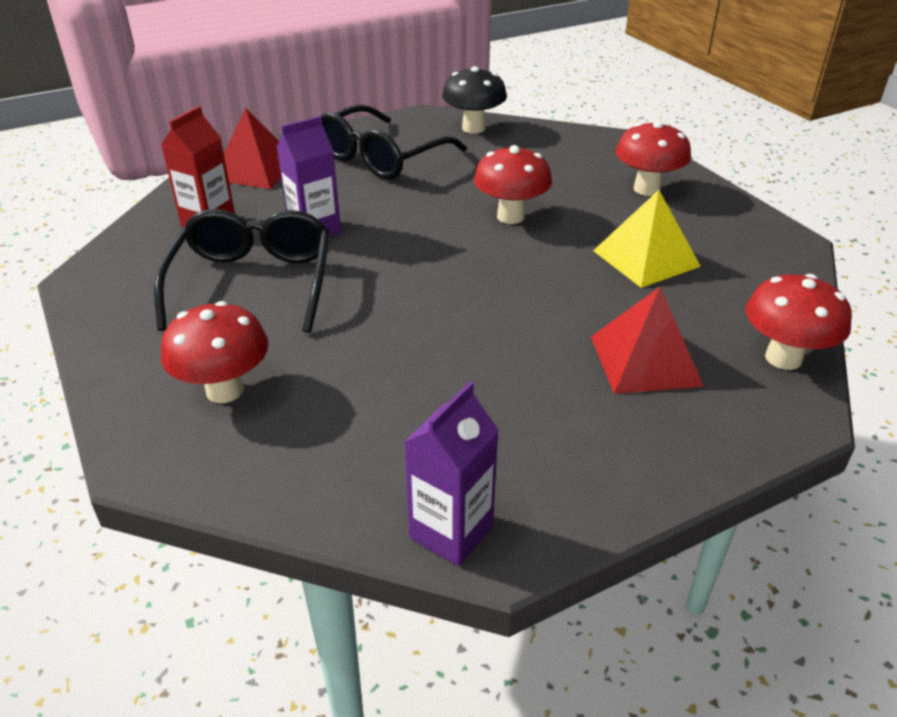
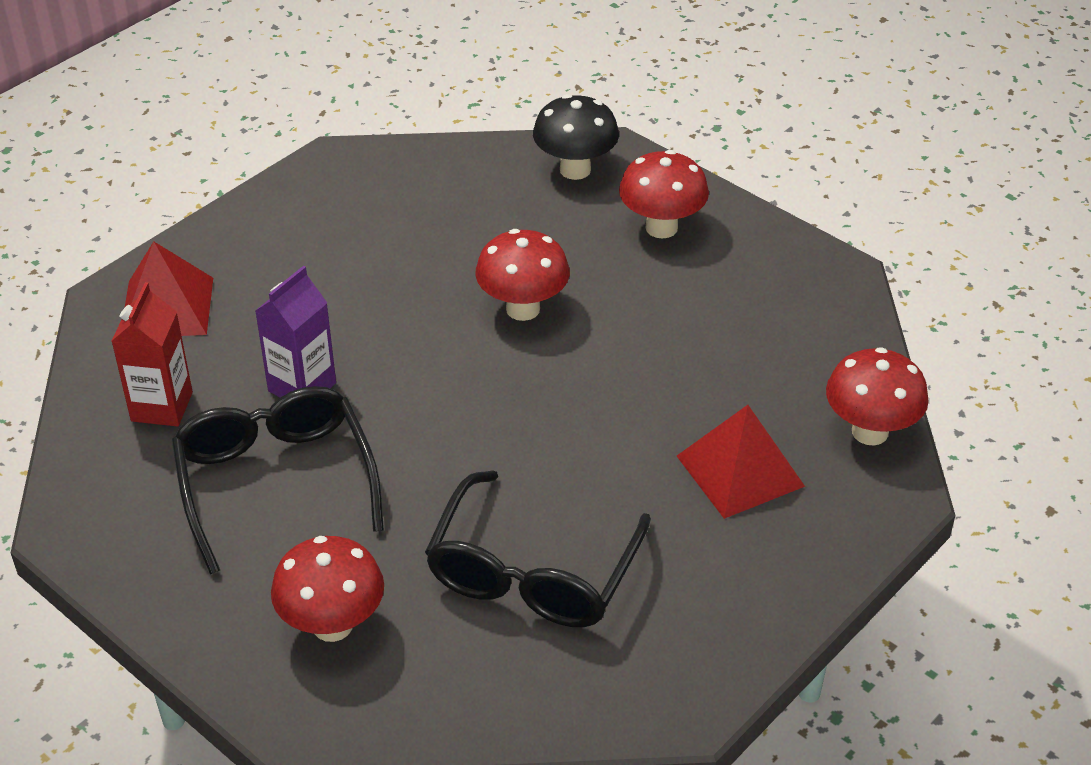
camera: 20 degrees left, 5 degrees up
(381, 158) = (319, 249): black glasses -> black glasses (532, 572)
(451, 532) = (634, 706): purple carton -> none
(473, 128) = (411, 169): black mushroom -> black mushroom (575, 170)
(646, 258) = (696, 334): yellow pyramid -> none

